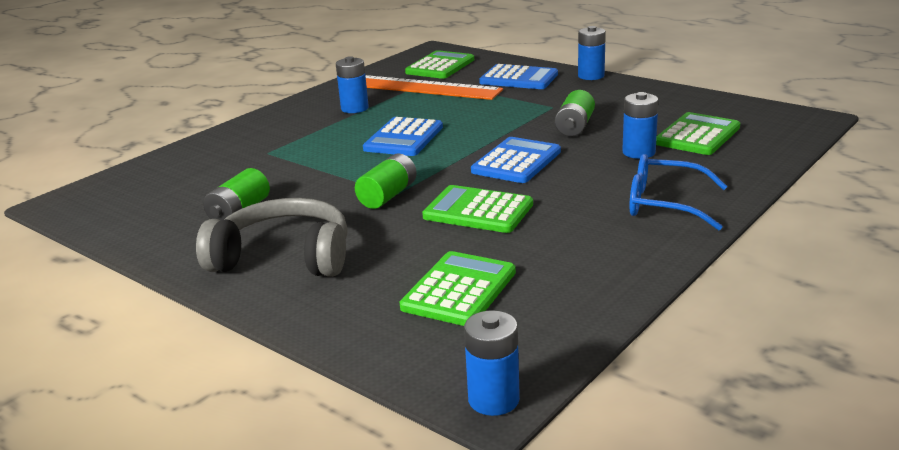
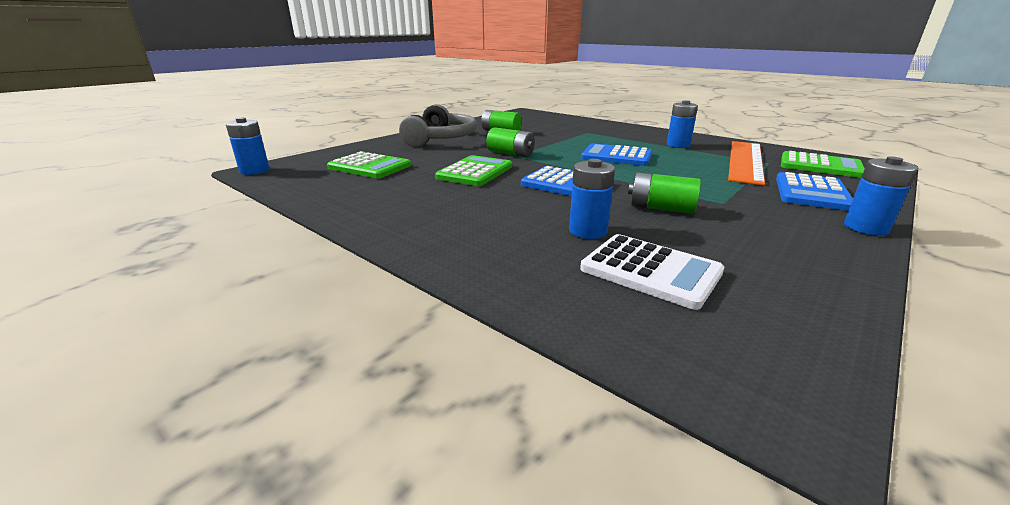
camera: 90 degrees right, 0 degrees up
(665, 204) = (451, 230): blue glasses -> none
(697, 135) = (650, 271): green calculator -> white calculator

